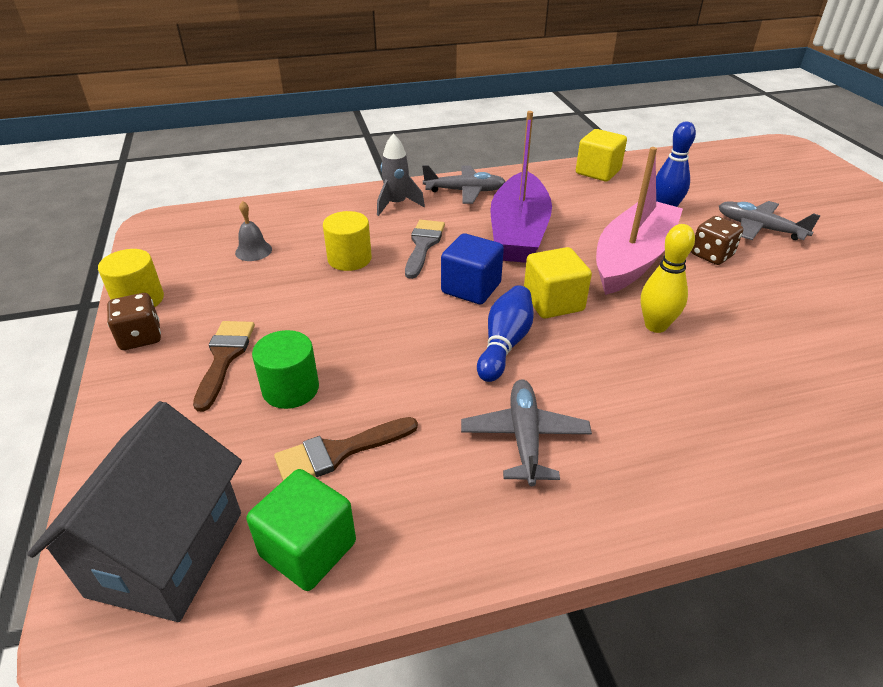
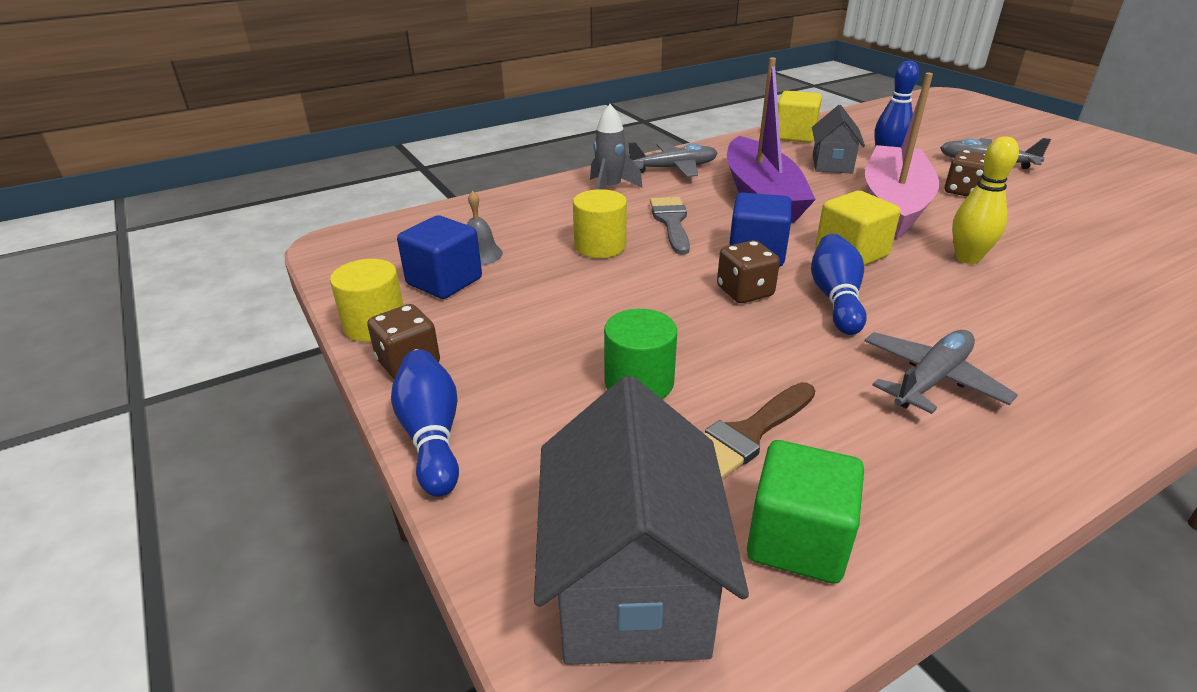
camera: 15 degrees left, 5 degrees down
(117, 401) = (431, 435): none -> blue bowling pin
(211, 271) = (444, 281): none -> blue cube
(224, 358) = (533, 365): brown brush -> none
(433, 323) = (745, 292): none -> brown dice
(524, 437) = (931, 380): grey plane -> grey plane turned 60 degrees clockwise
(609, 207) = (832, 164): none -> grey house

